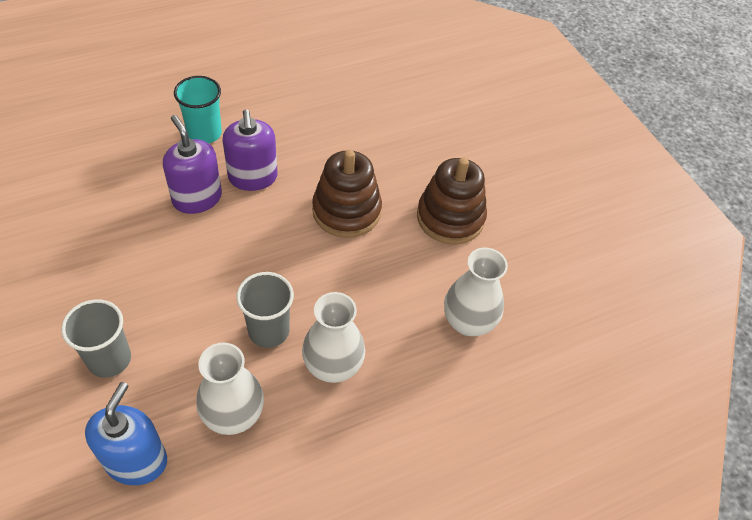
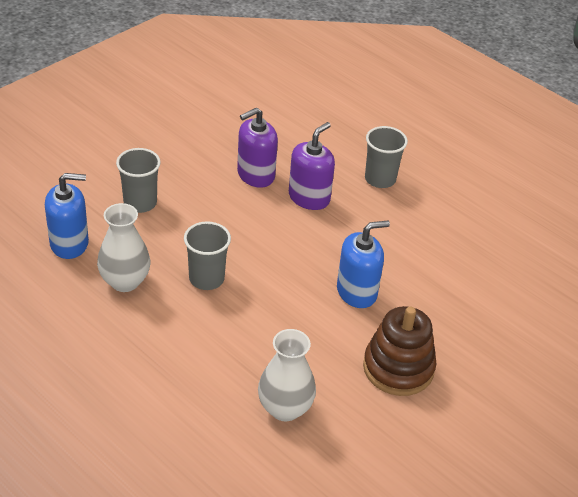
camera: 70 degrees right, 10 degrees down
(204, 133) = (380, 179): turquoise cup -> grey cup
(253, 177) = (353, 222): purple soap dispenser -> purple soap dispenser (255, 175)
(333, 366) = (193, 326): white vase -> none
(346, 211) = (356, 292): brown stacking toy -> blue soap dispenser

